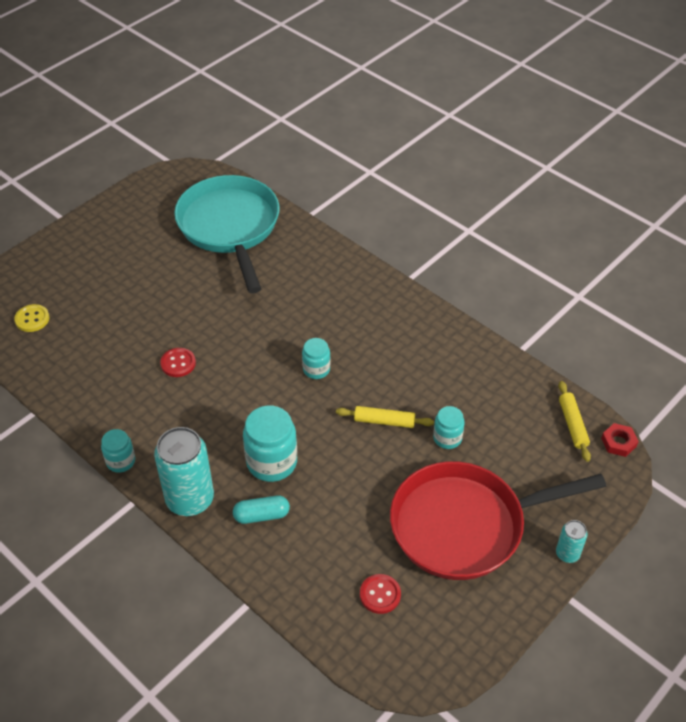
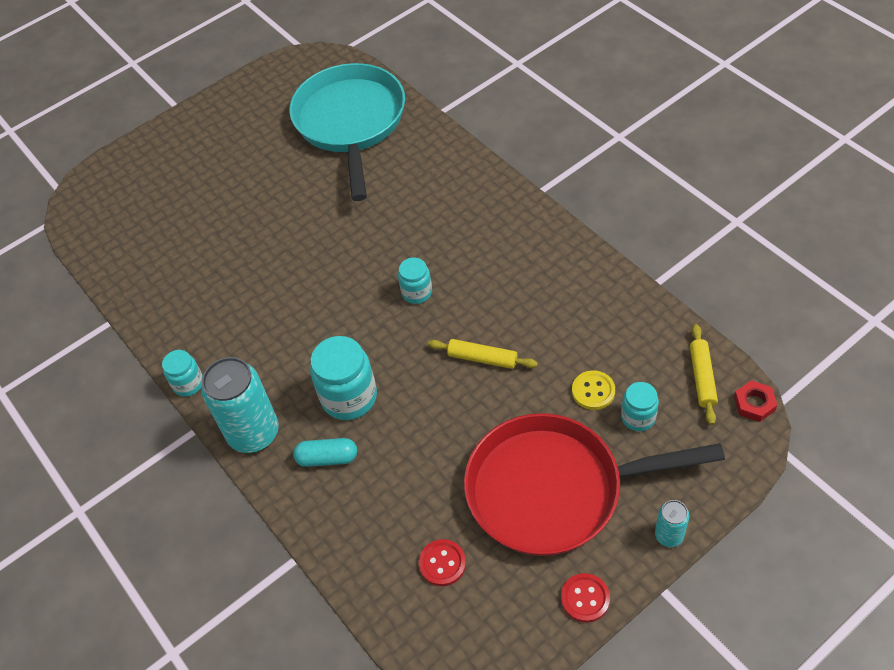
camera: 15 degrees right, 5 degrees up
(32, 319) = (125, 218): yellow button -> yellow button (593, 391)
(178, 363) = (268, 276): red button -> red button (585, 598)
(447, 438) = (551, 383): turquoise jar -> turquoise jar (638, 417)

